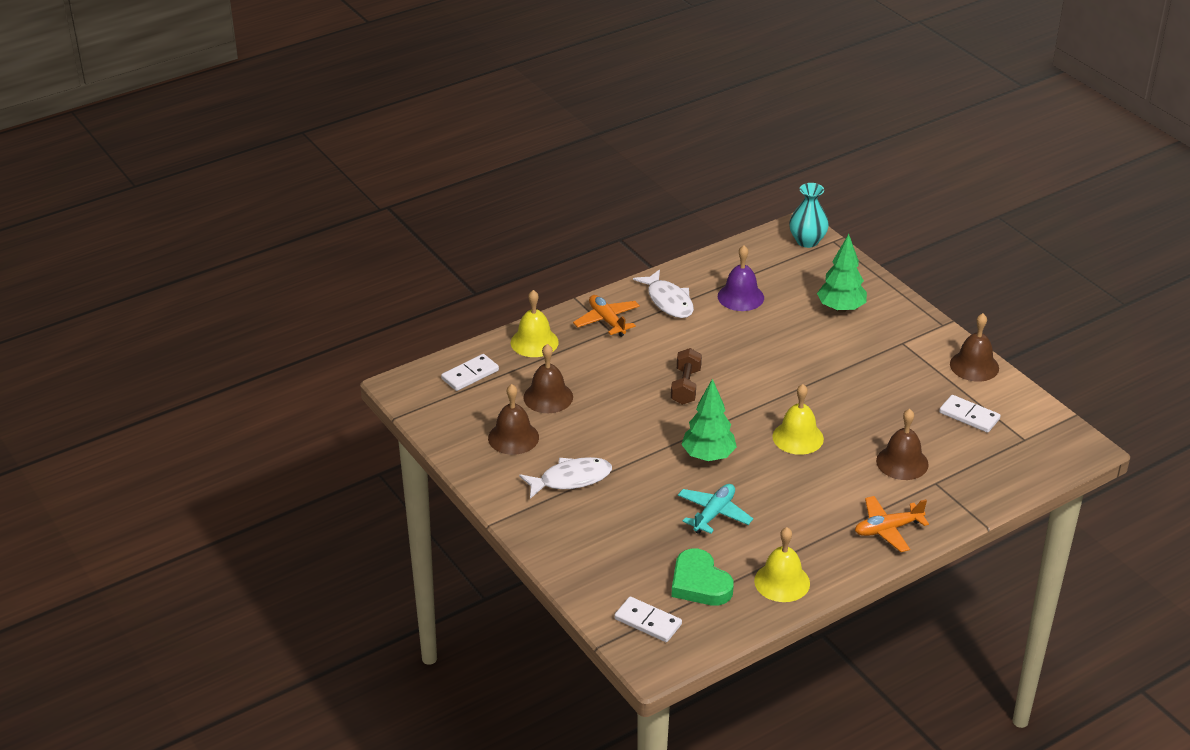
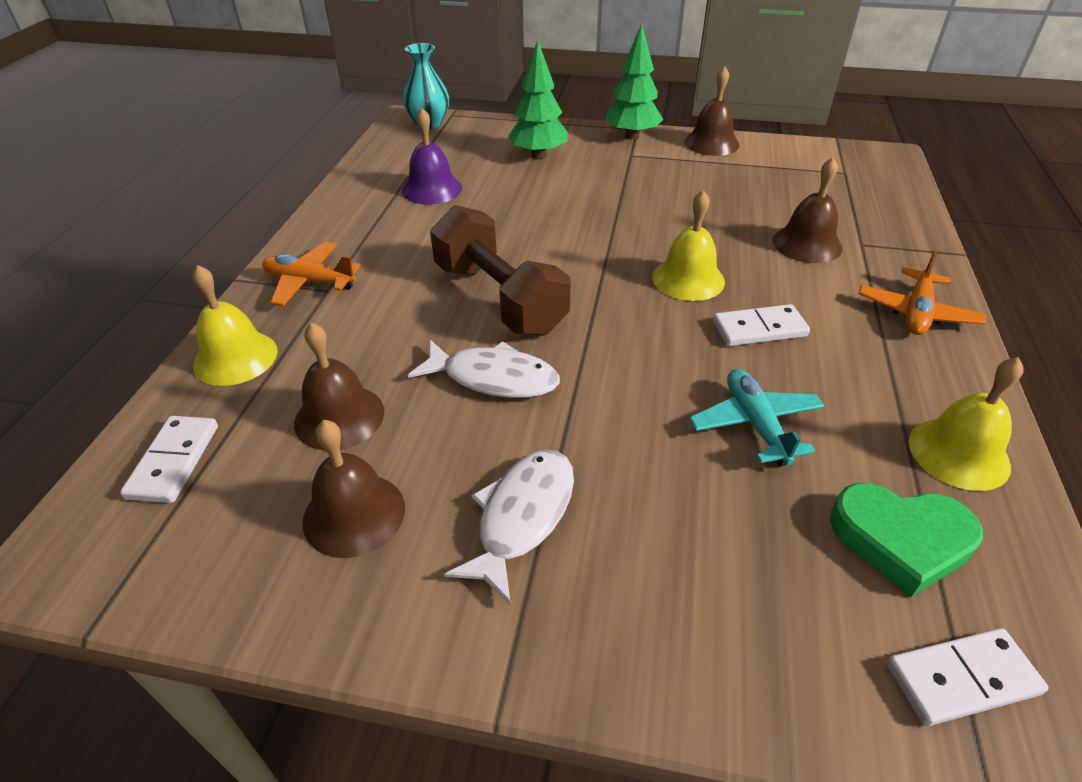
camera: 45 degrees left, 5 degrees up
(668, 301) = (360, 228): white fish -> white fish (493, 378)
(685, 386) = (499, 298): brown dumbbell -> brown dumbbell, size x1.73
(708, 456) = (639, 358): green tree -> green tree (632, 136)
(969, 416) = (778, 178): white domino -> white domino (759, 329)

